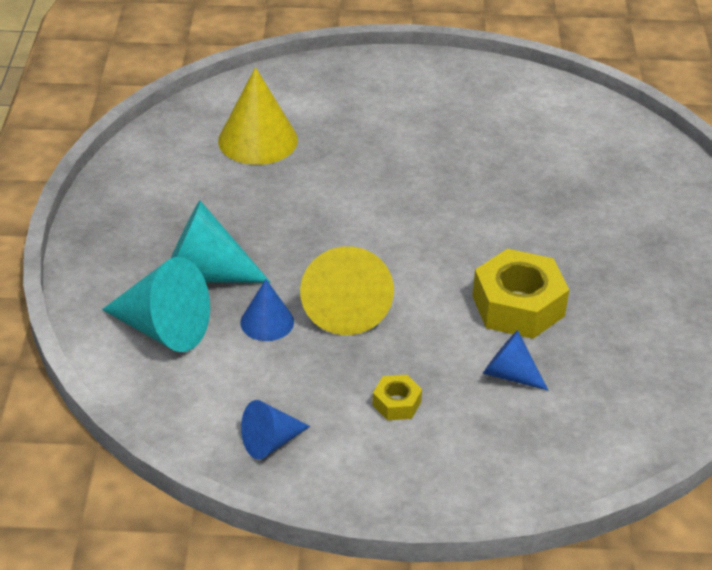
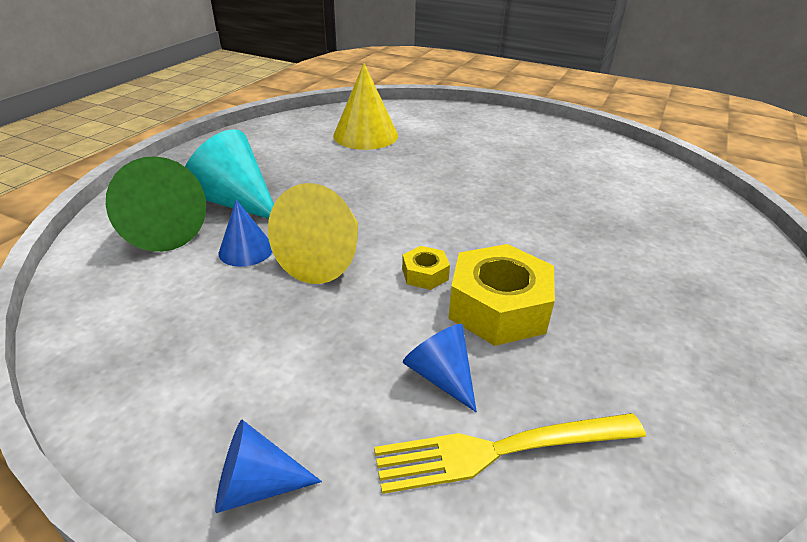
camera: 25 degrees right, 5 degrees down
(164, 329) = (160, 231): turquoise cone -> green cone
(270, 442) = (129, 358): blue cone -> blue cone (256, 485)
(396, 403) = (291, 364): yellow nut -> yellow nut (425, 274)
(576, 409) = (499, 451): none -> yellow fork

